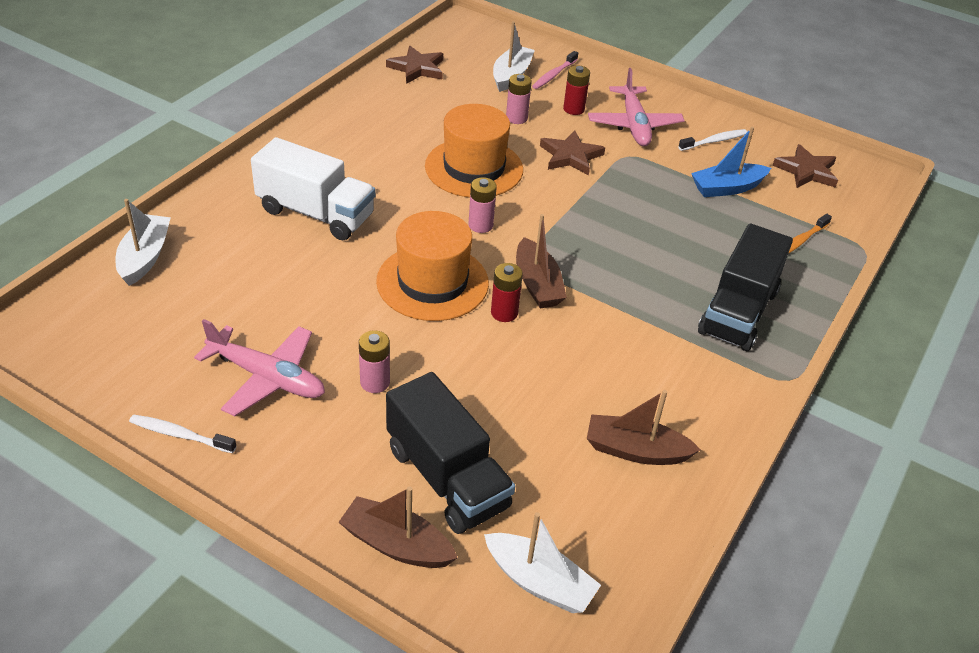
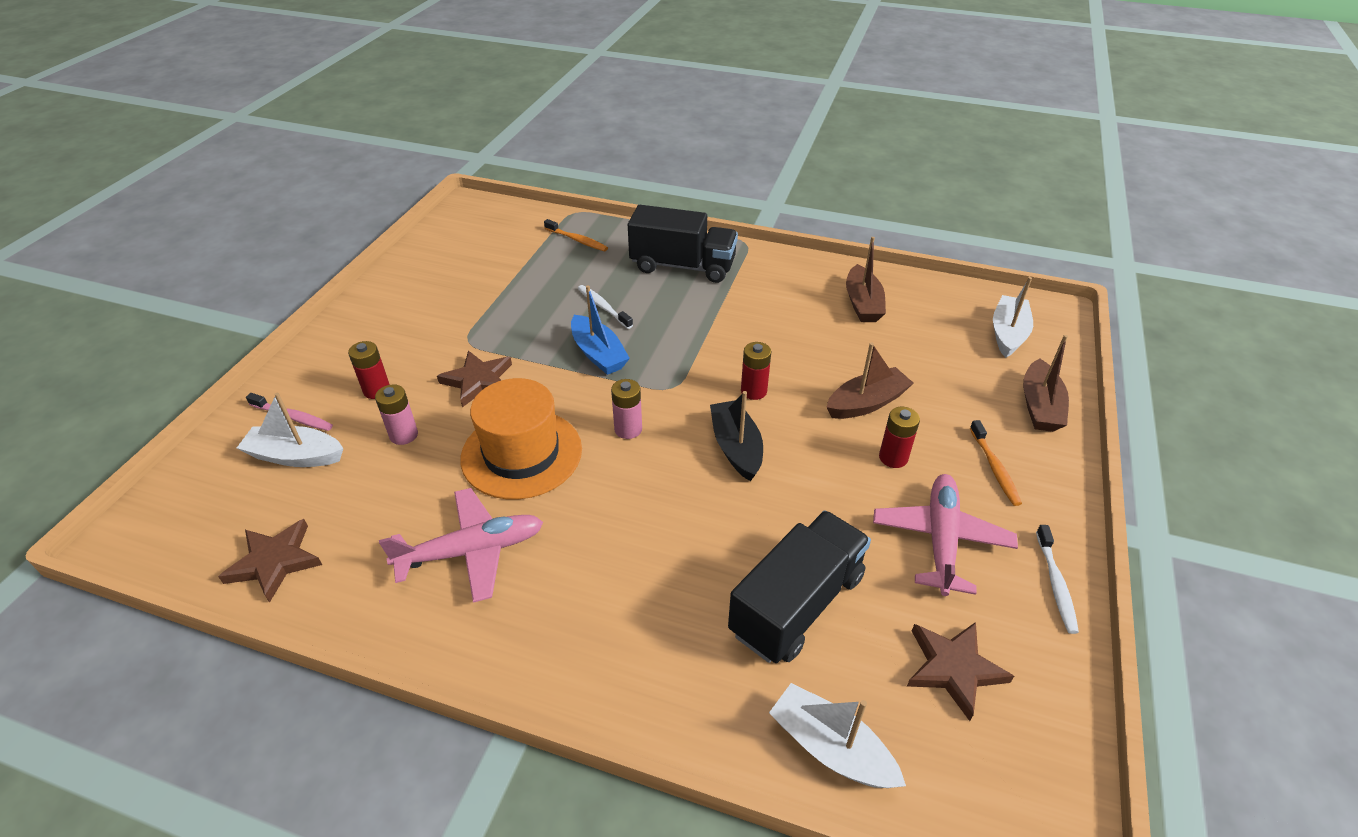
camera: 100 degrees left, 0 degrees up
(145, 257) = (831, 748): white boat -> white boat turned 45 degrees clockwise
(316, 213) = (661, 580): white truck -> none
(326, 455) = (994, 468): none -> orange toothbrush
(375, 382) = (893, 458): pink battery -> red battery
(432, 282) = (736, 447): orange hat -> black boat
(447, 478) = (960, 392): black truck -> black truck (797, 604)
(537, 284) = (703, 376): brown boat -> brown boat (866, 403)
(634, 125) = (405, 342): pink plane -> pink plane (472, 551)
(714, 141) = (428, 289): white toothbrush -> white toothbrush (603, 307)
(727, 188) = (509, 278): blue boat -> blue boat (598, 354)
(806, 171) = (469, 238): brown star -> brown star (953, 669)

